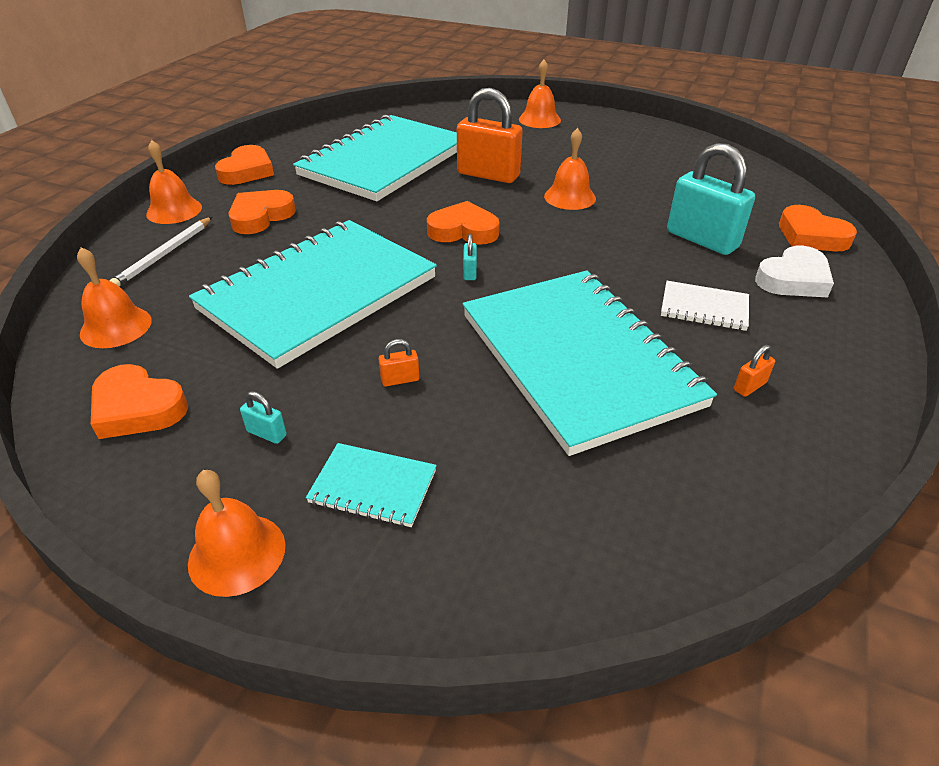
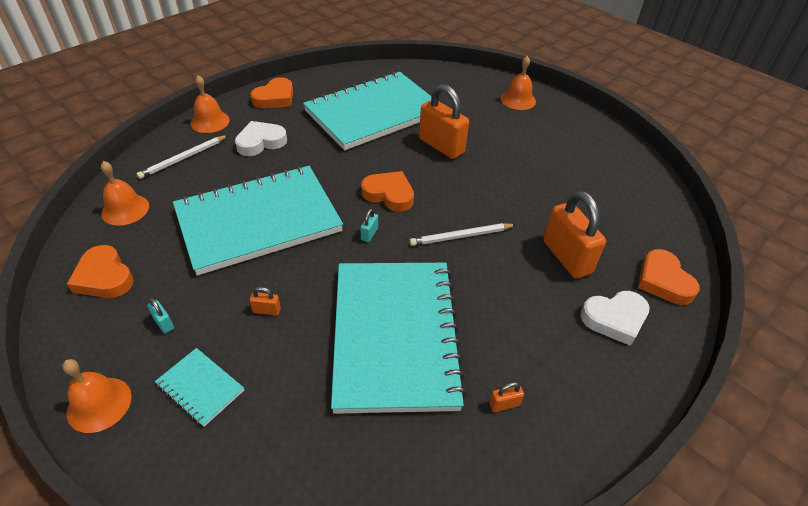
camera: 20 degrees right, 5 degrees up
(261, 216) = (260, 142): orange heart -> white heart
(570, 197) = (489, 185): orange bell -> none
(577, 249) = (461, 236): none -> white pencil
(702, 240) = (566, 257): turquoise padlock -> orange padlock
(704, 308) = (520, 322): white notebook -> none

